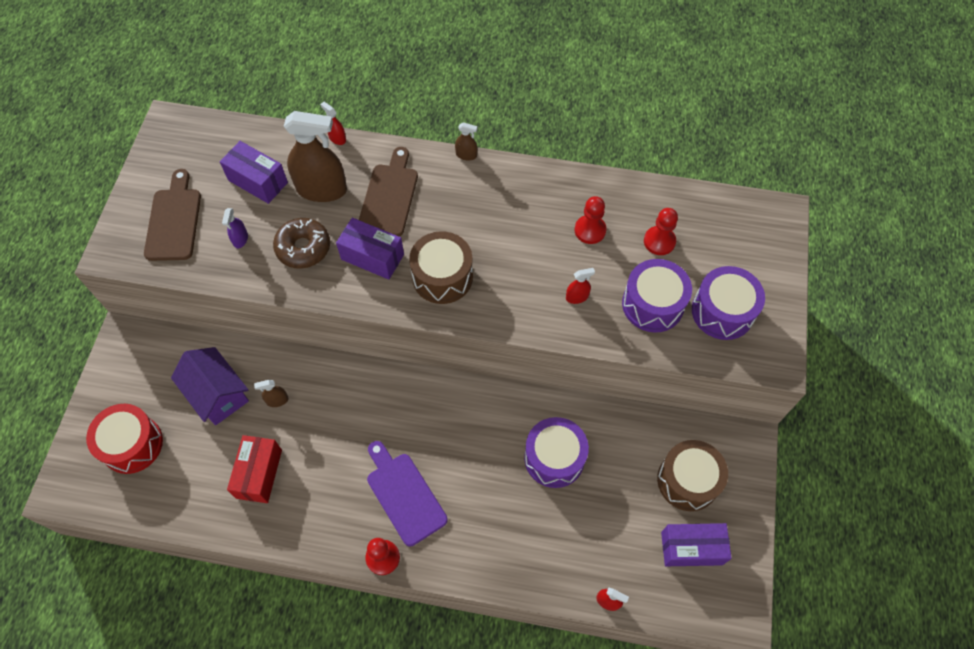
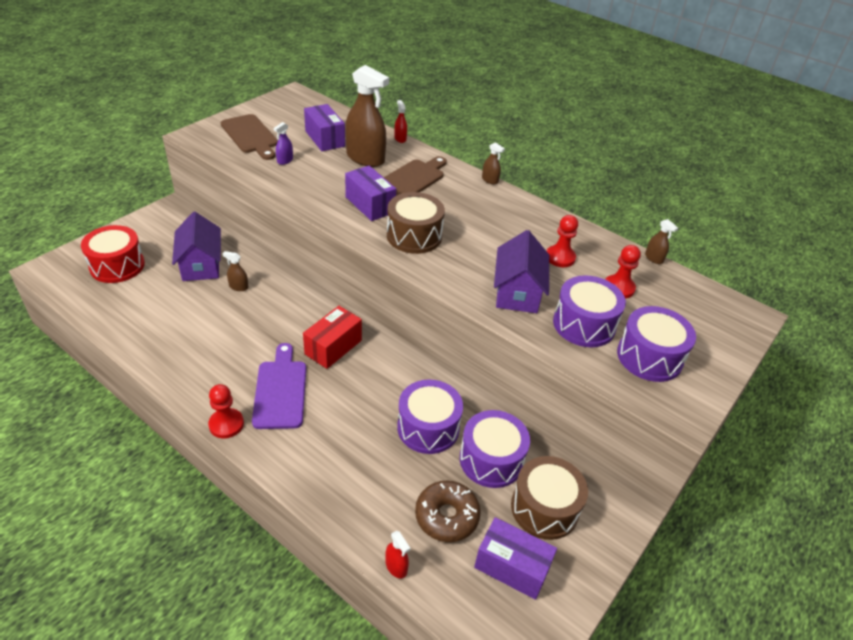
camera: 25 degrees right, 20 degrees down
(174, 220) = (250, 136): brown cutting board -> brown cutting board turned 120 degrees clockwise
(259, 474) = (184, 323): red box -> red box (333, 347)
(303, 248) = (324, 181): brown donut -> brown donut (446, 516)
(577, 297) = (517, 292): red spray bottle -> purple house
(623, 459) = (491, 460): none -> purple drum
(670, 185) = (654, 258): none -> brown spray bottle

